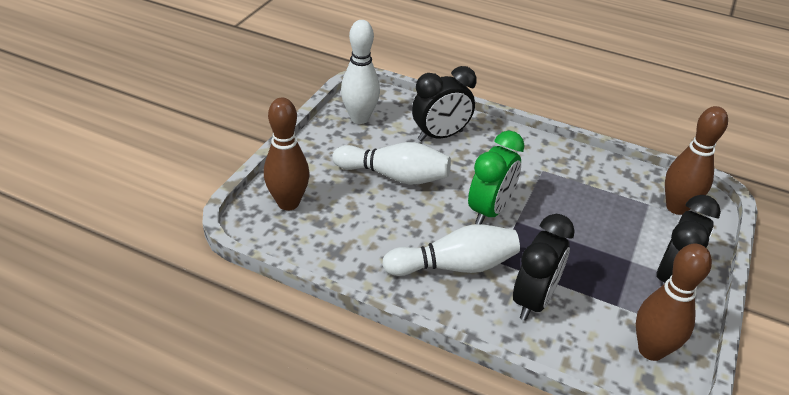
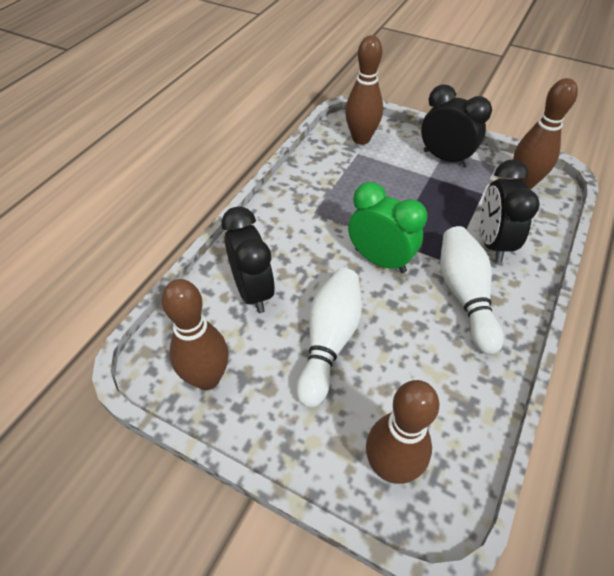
camera: 85 degrees left, 10 degrees up
(360, 118) = (207, 378): white bowling pin -> brown bowling pin
(533, 300) = (492, 243): black clock -> black clock turned 120 degrees counterclockwise

